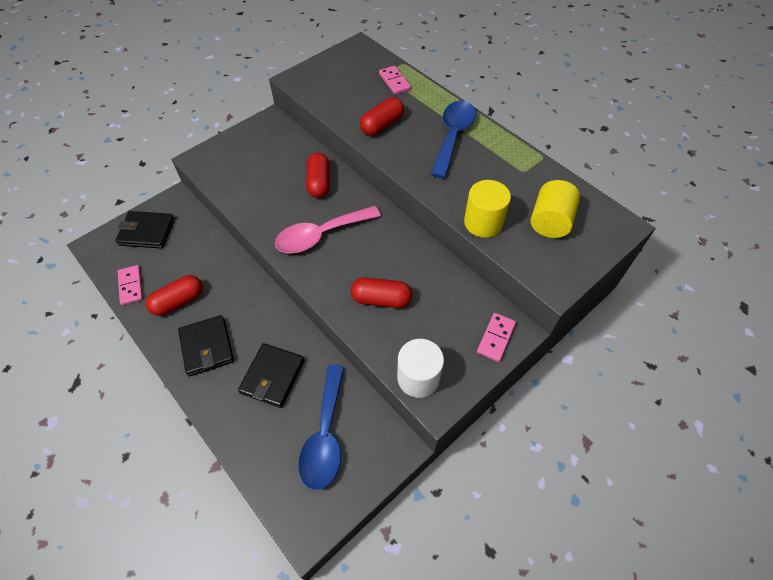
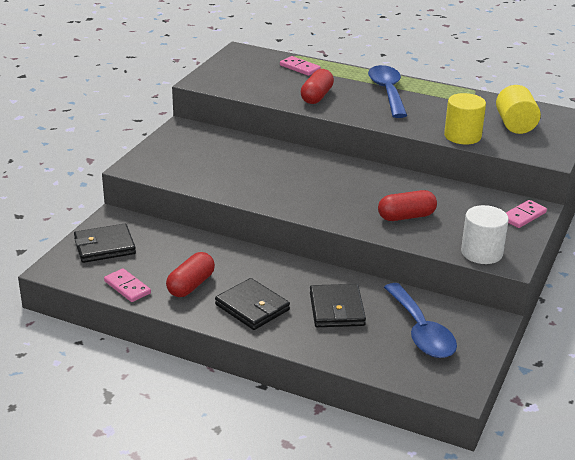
camera: 25 degrees left, 25 degrees down
(319, 183) = (275, 158): red capsule -> none
(321, 235) = (312, 191): pink spoon -> none
(495, 338) = (523, 216): pink domino -> pink domino turned 45 degrees clockwise

